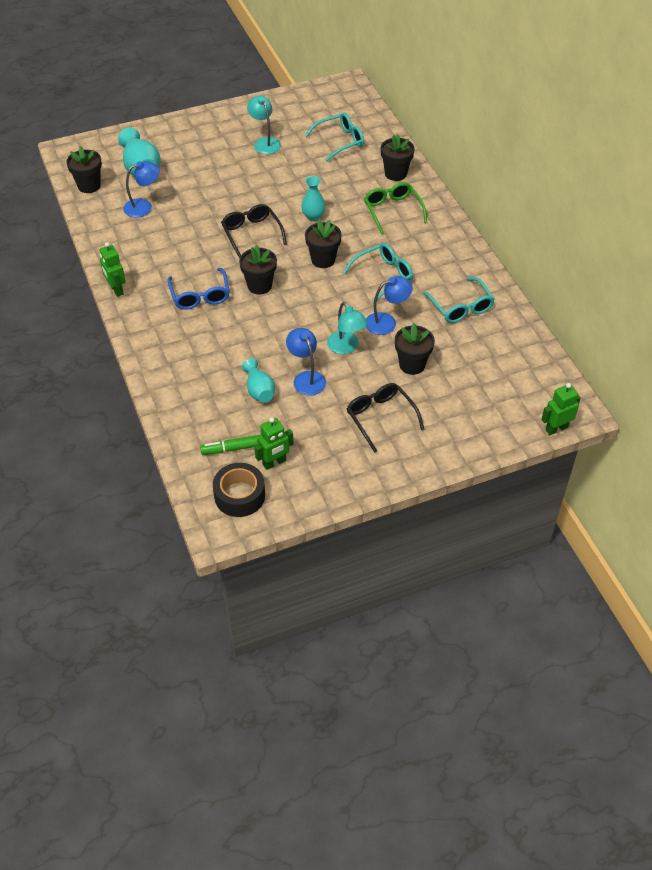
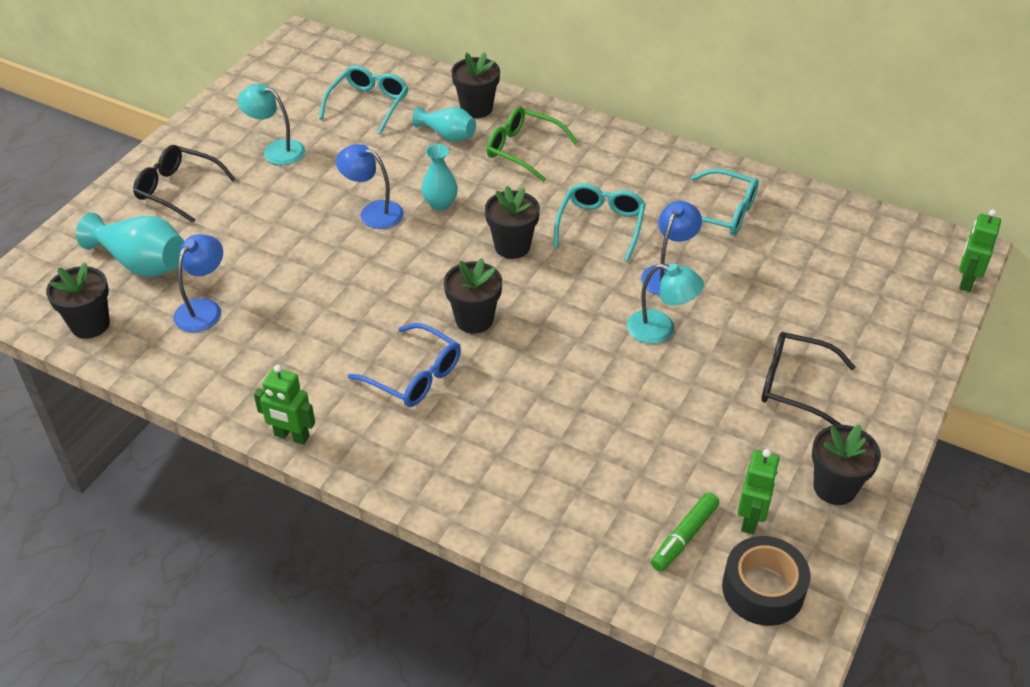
camera: 40 degrees left, 5 degrees down
(251, 234) = (389, 264): black glasses -> black glasses (178, 189)
(259, 390) = (627, 444): turquoise vase -> turquoise vase (447, 135)
(306, 378) = (661, 393): blue lamp -> blue lamp (373, 212)
(412, 365) = (752, 304): black flower pot -> black flower pot (834, 487)

